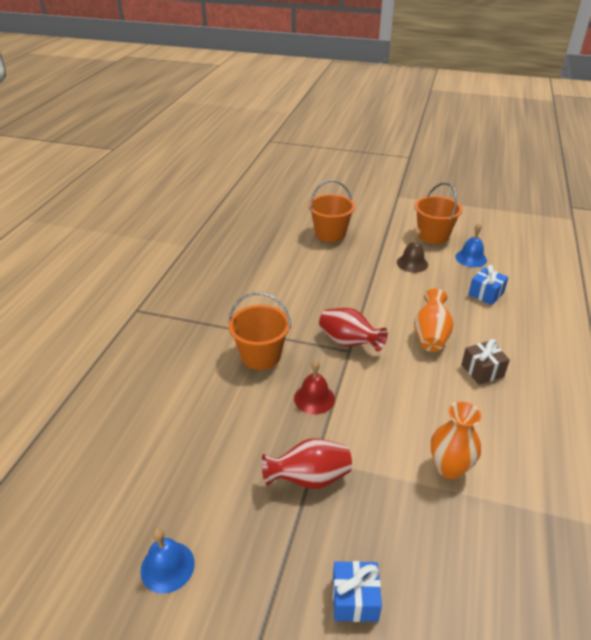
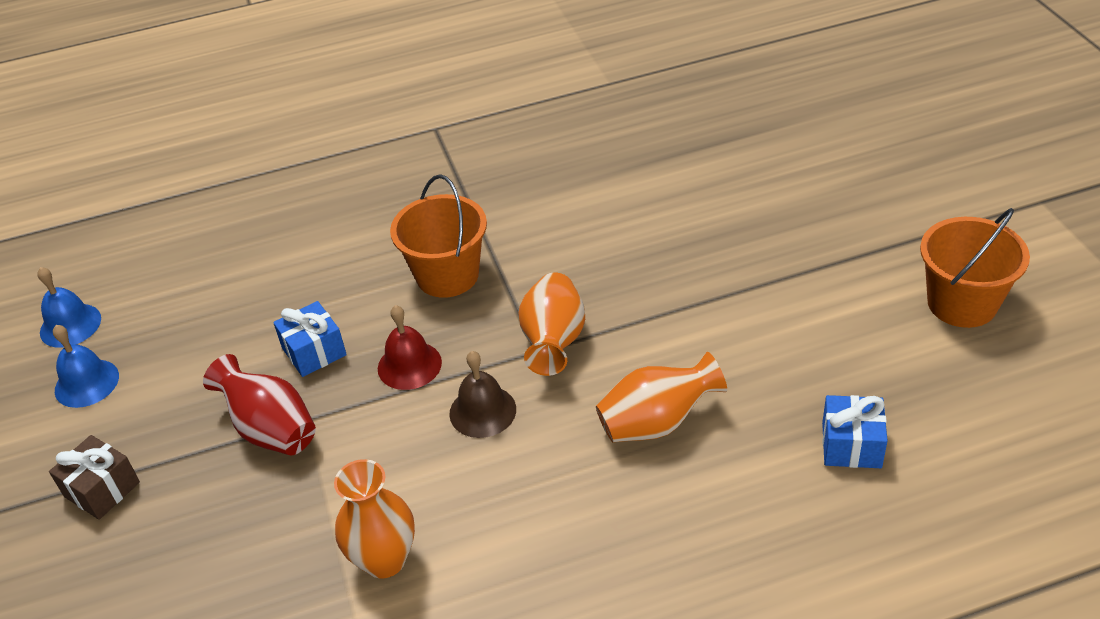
camera: 60 degrees right, 5 degrees up
(330, 234) = (809, 188): orange bucket -> none
(349, 342) = (553, 342): red vase -> orange vase
(355, 599) = (126, 553): blue gift -> blue gift (314, 352)
(412, 263) = (837, 316): brown bell -> brown bell (482, 411)
(471, 258) = (947, 382): blue bell -> blue bell (70, 325)
(482, 370) = (628, 519): brown gift -> brown gift (102, 489)

